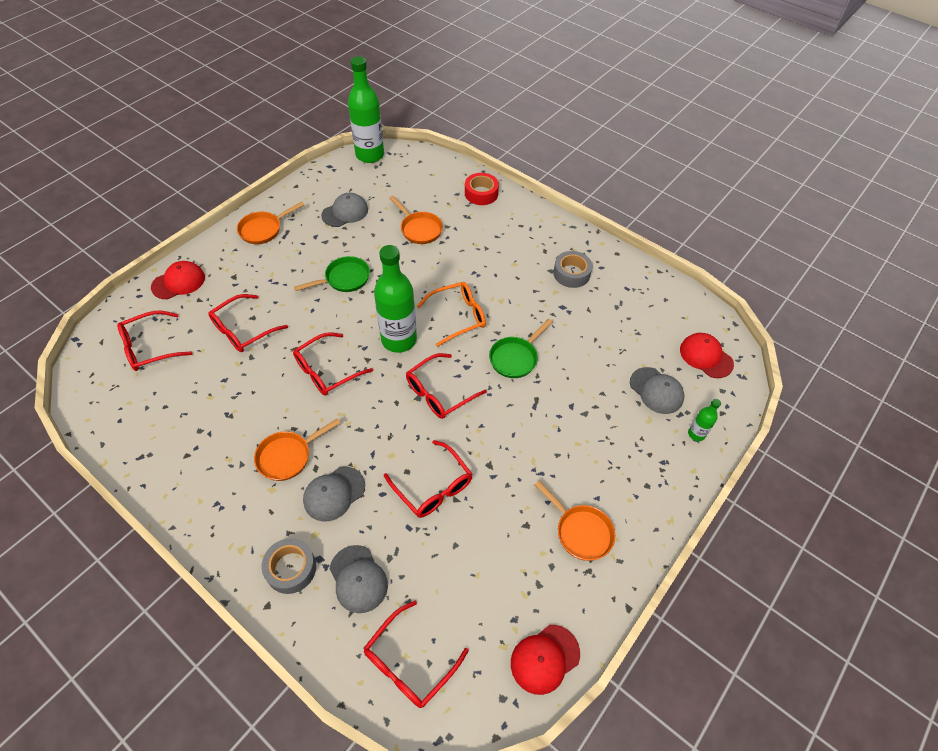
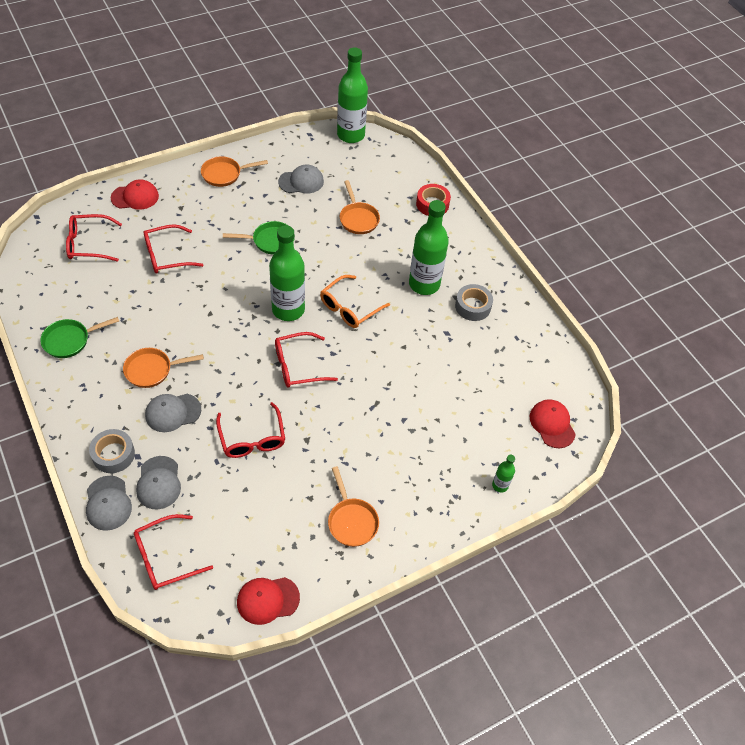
camera: 20 degrees right, 0 degrees up
(326, 371) = (216, 314): red glasses -> none
(458, 316) = (349, 308): orange glasses -> orange glasses turned 135 degrees clockwise
(515, 269) = (424, 284): none -> green bottle
(515, 358) = (379, 361): green pan -> green pan (70, 340)
(656, 390) = (487, 436): grey cap -> grey cap (108, 503)

